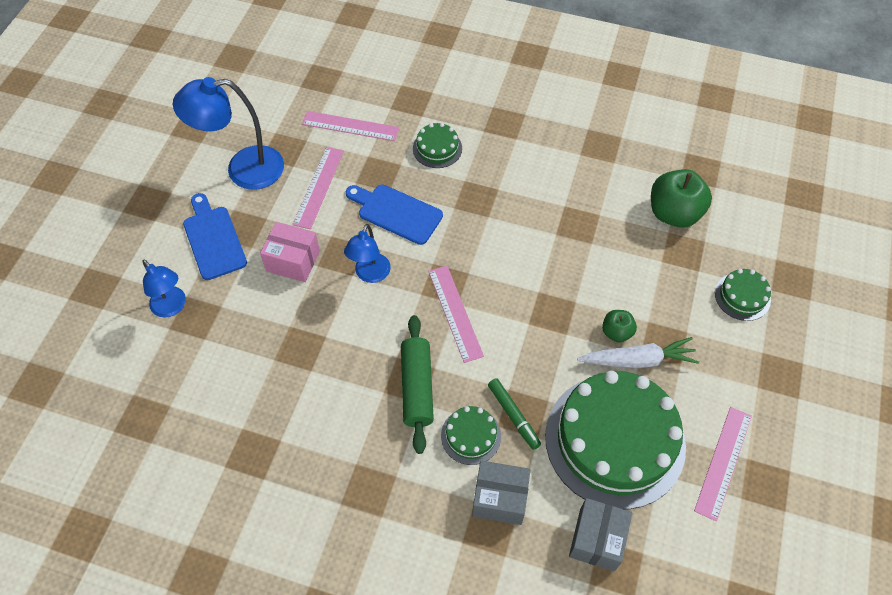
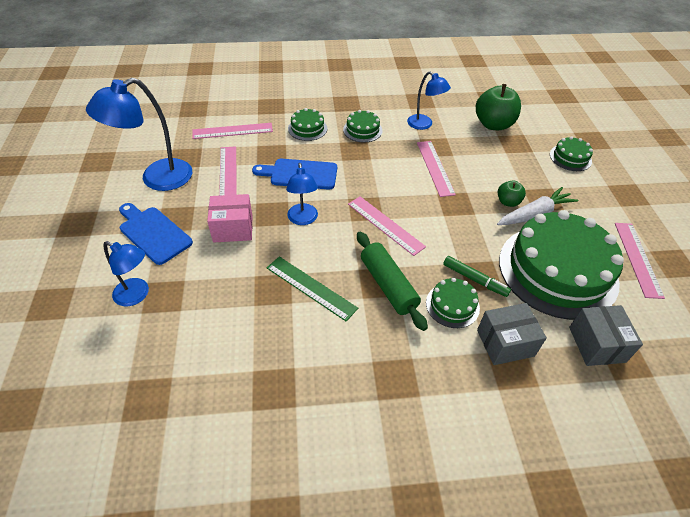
camera: 25 degrees left, 10 degrees down
(337, 360) = (311, 287): none -> green ruler
(501, 171) = (362, 130): none -> green cake
(558, 255) = (435, 168): none -> pink ruler
(583, 186) = (424, 125): none -> blue lamp

